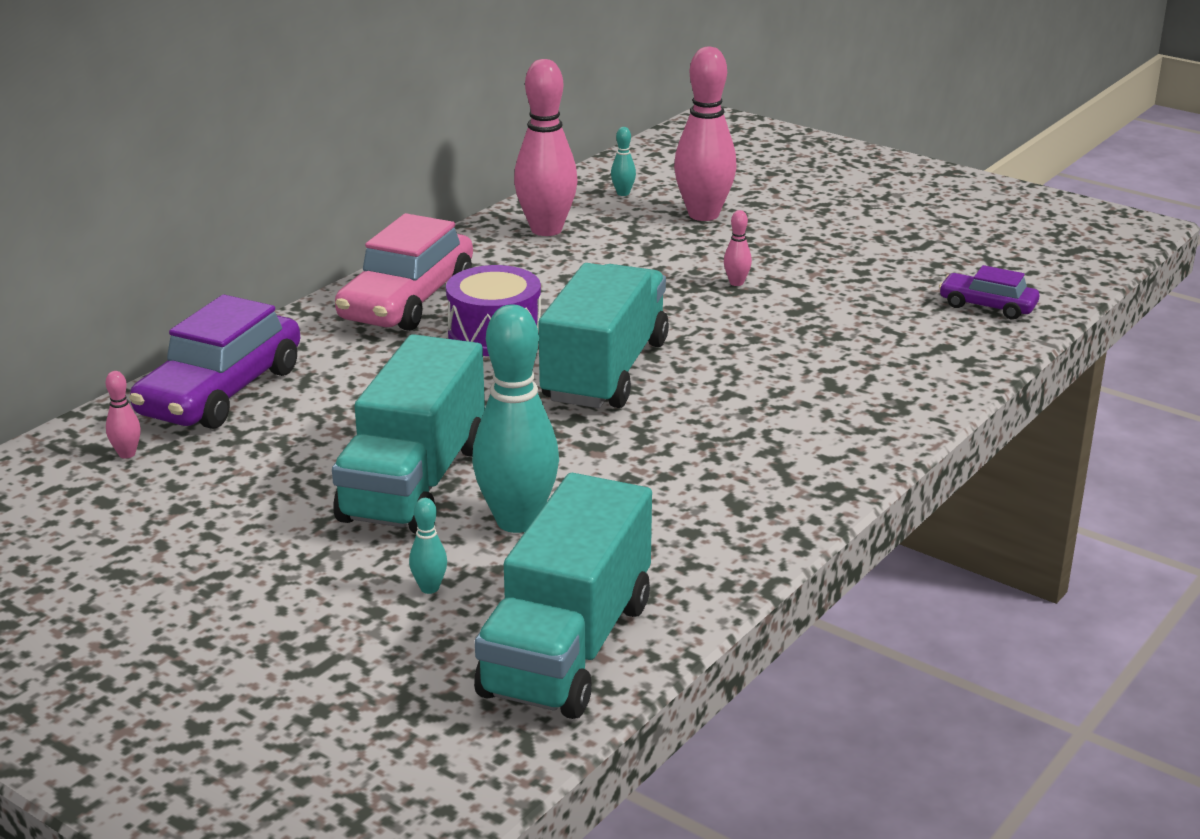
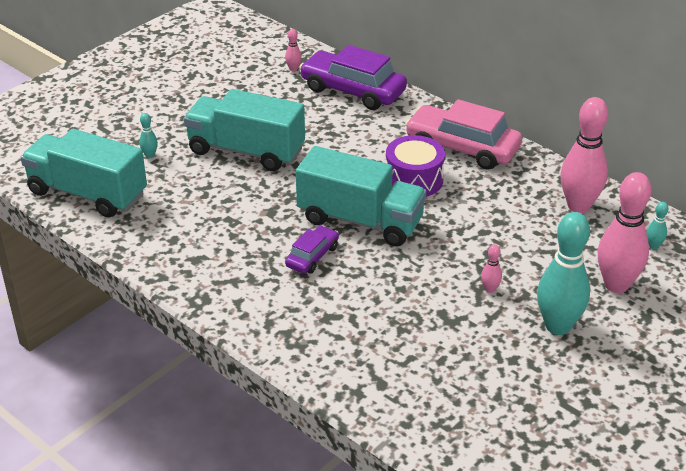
camera: 95 degrees right, 10 degrees up
(517, 521) = (200, 182): turquoise bowling pin -> turquoise bowling pin (558, 326)
(987, 306) = (448, 422): purple car -> purple car (312, 256)

